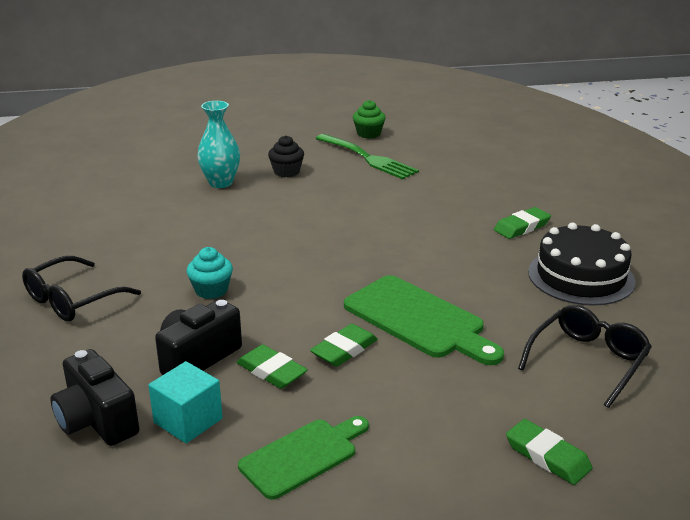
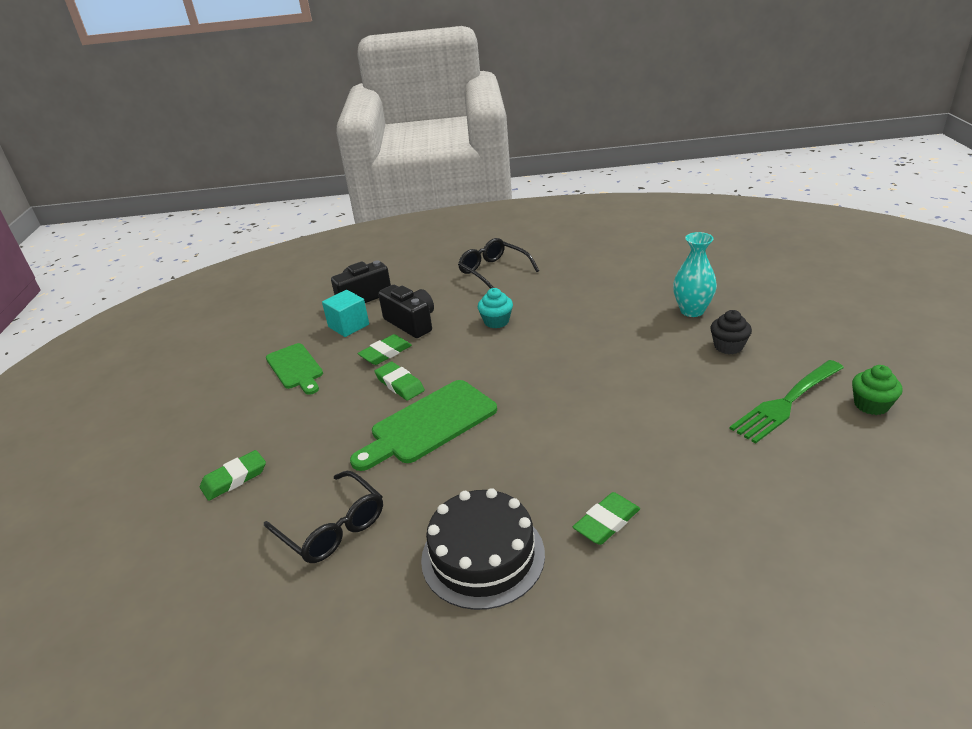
camera: 100 degrees right, 5 degrees up
(522, 227) = (606, 522): green eraser -> green eraser turned 75 degrees clockwise

